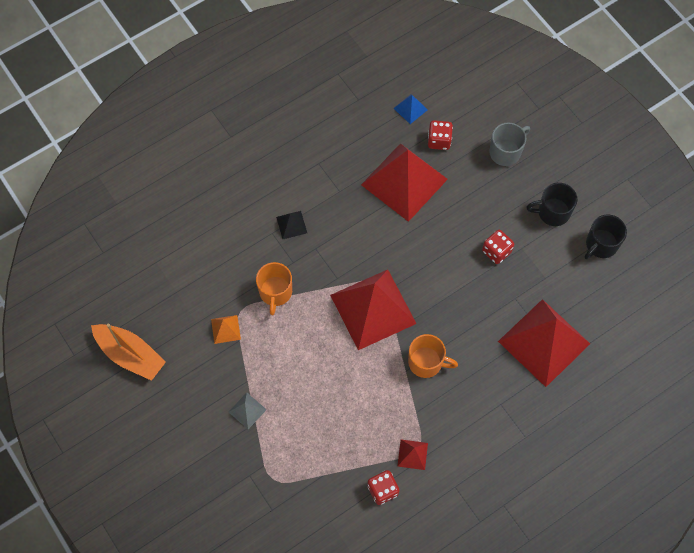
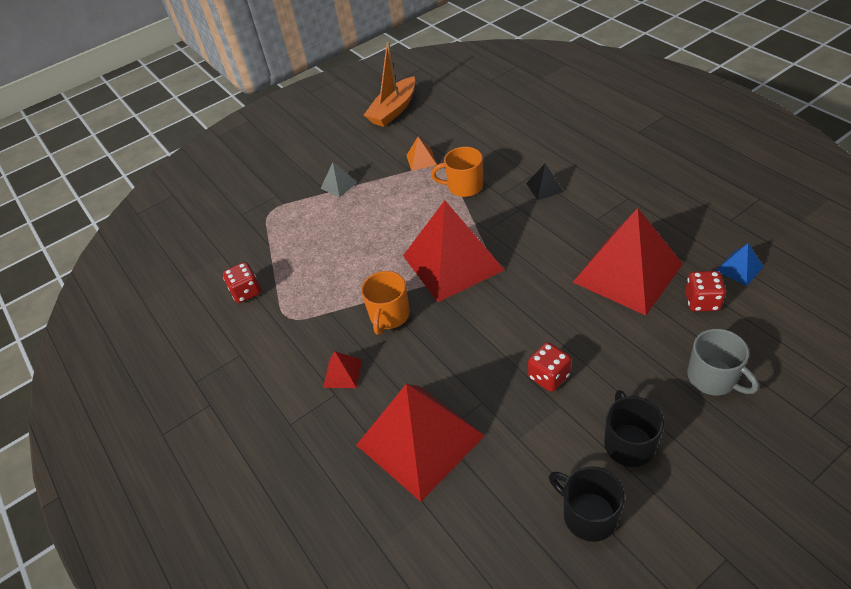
camera: 95 degrees right, 20 degrees down
(412, 454) = (281, 313): red pyramid -> red pyramid (342, 373)

